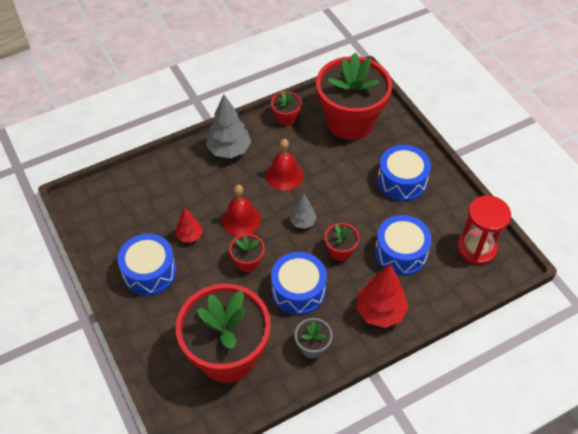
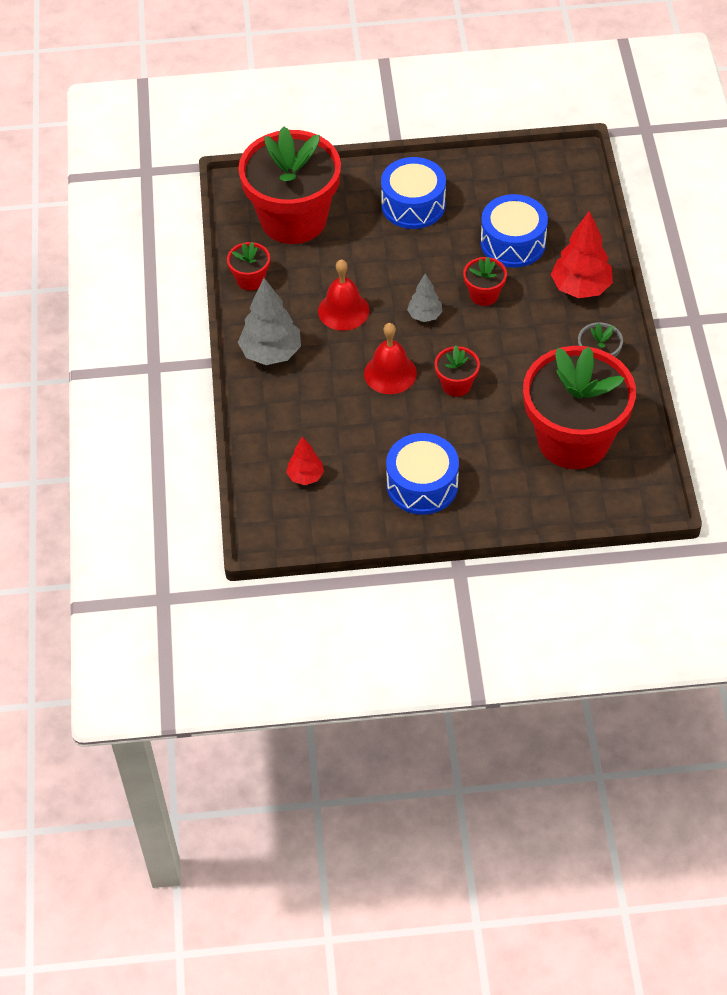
camera: 65 degrees left, 0 degrees up
(189, 236) = (388, 430): red tree -> red tree (305, 476)
(298, 290) = (518, 350): blue drum -> none
(476, 248) = (539, 177): red hourglass -> none

